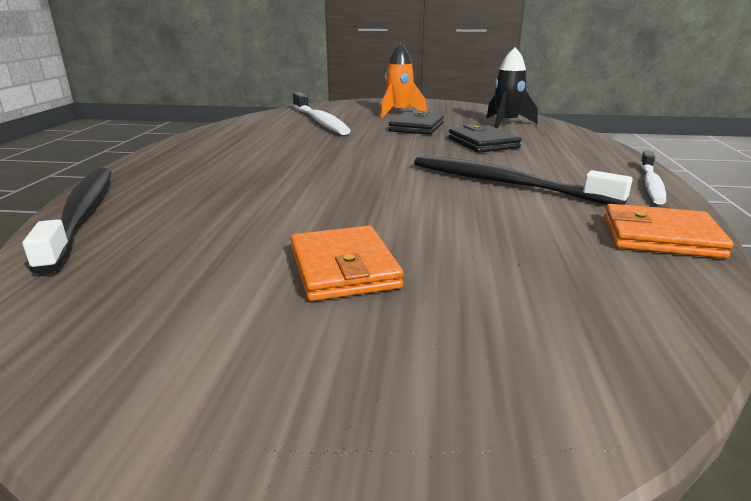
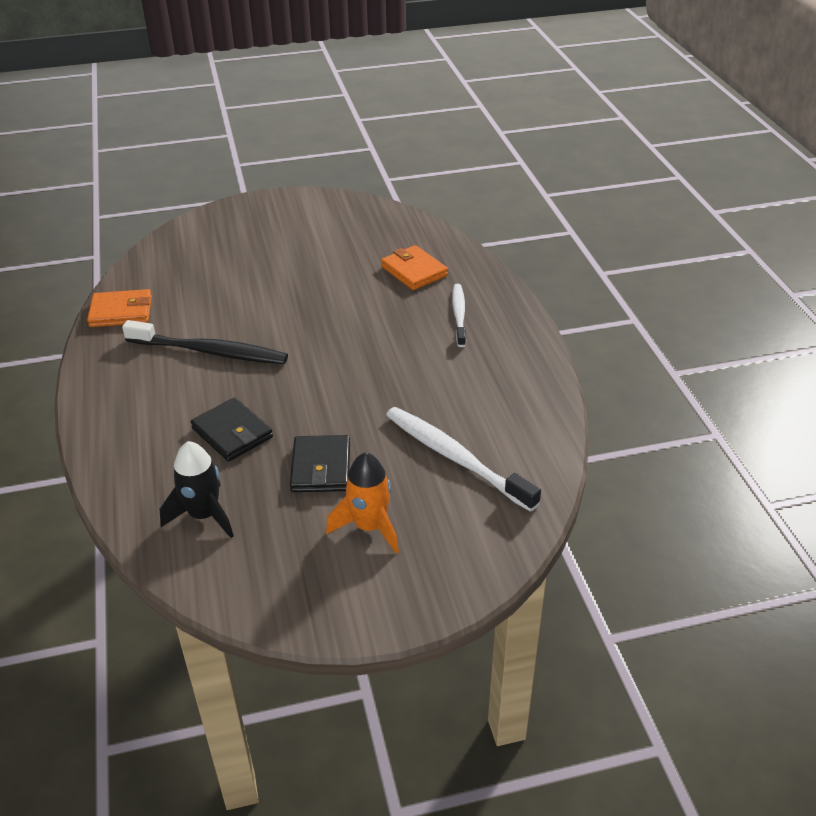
camera: 160 degrees right, 15 degrees up
(82, 215) = (463, 257): black toothbrush -> none
(343, 268) = (288, 255): orange wallet -> orange wallet (414, 271)
(651, 184) = (91, 378): white toothbrush -> white toothbrush (459, 315)

